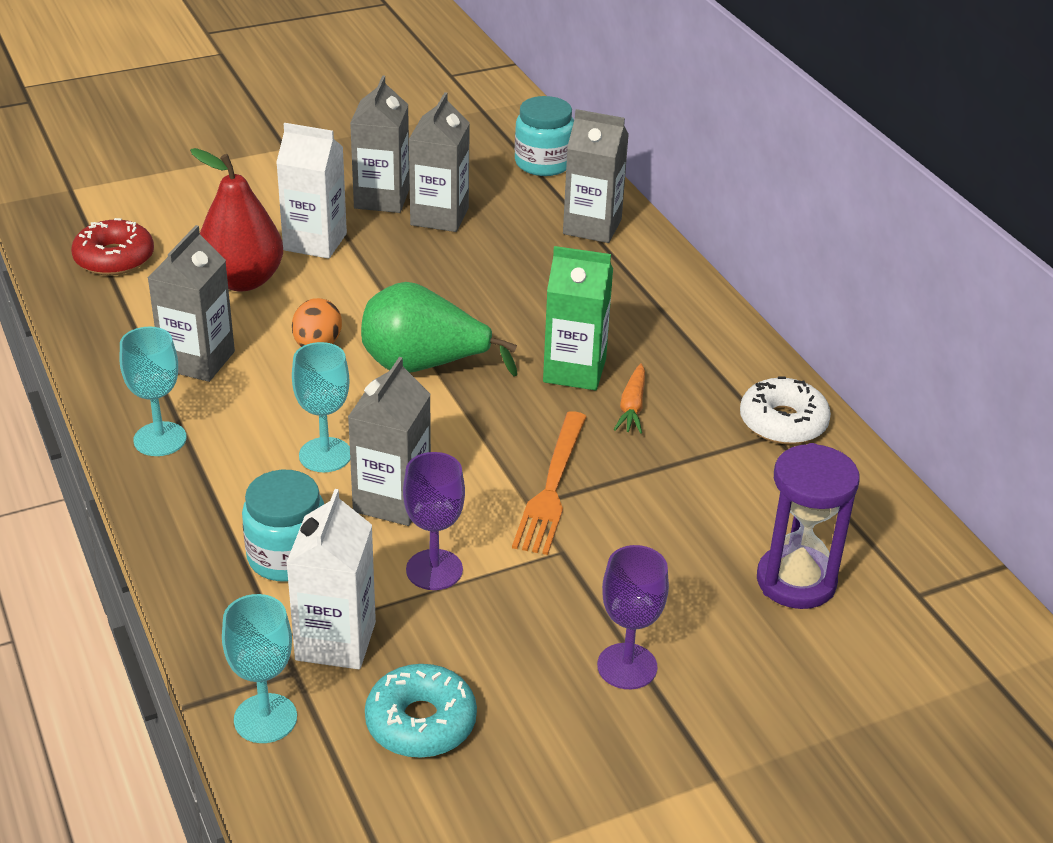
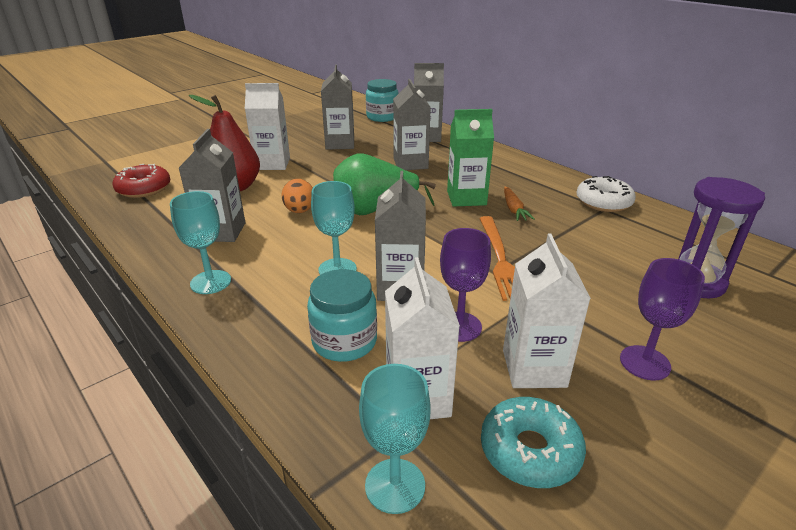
camera: 15 degrees left, 5 degrees down
(382, 199) = (302, 141): grey carton -> grey carton (410, 163)
(488, 640) = (534, 368): none -> white carton

